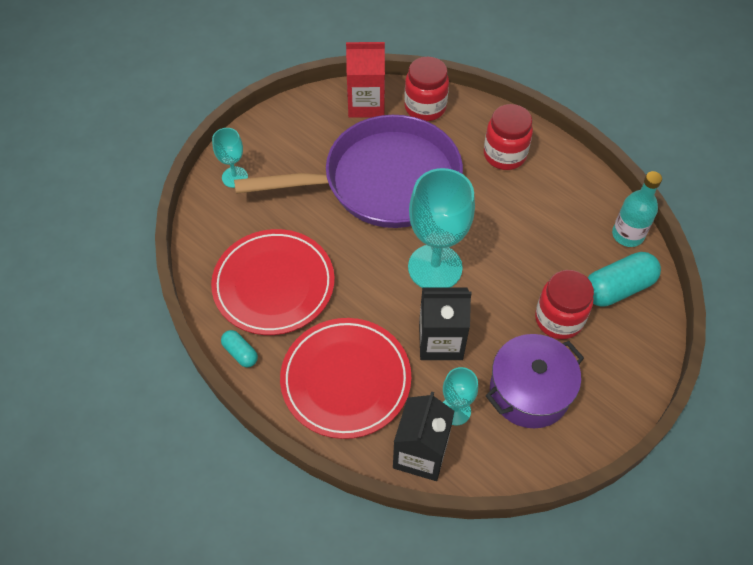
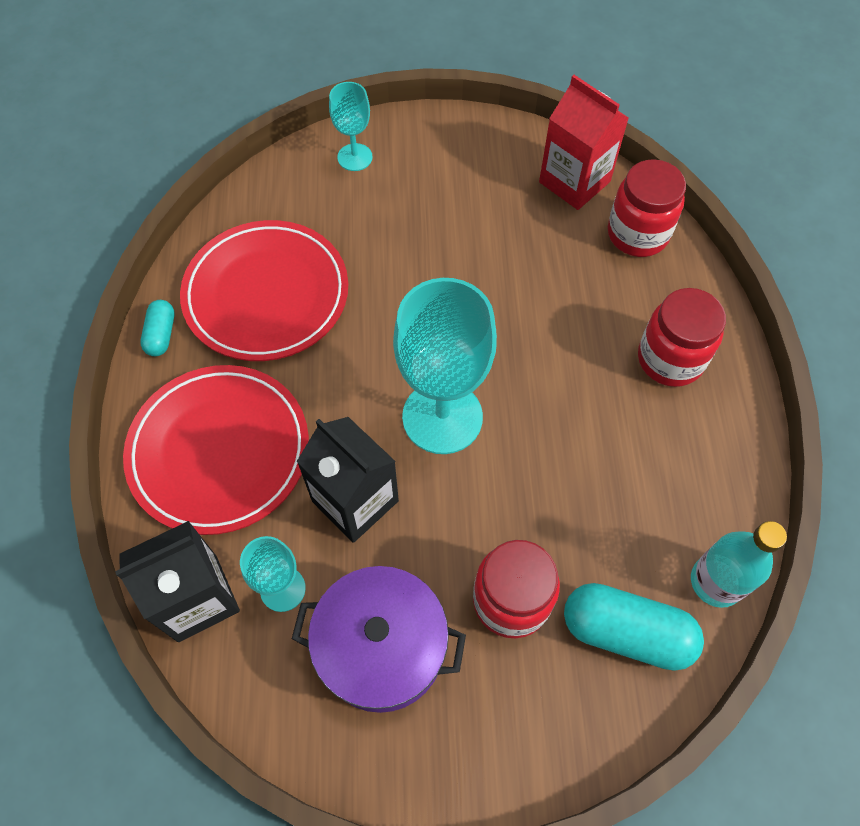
camera: 45 degrees right, 5 degrees up
(383, 181) = (496, 278): purple pan -> none

